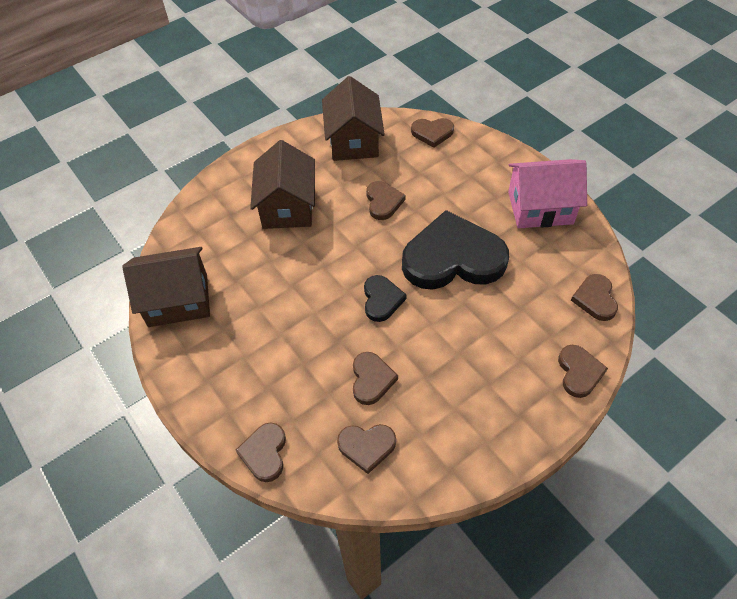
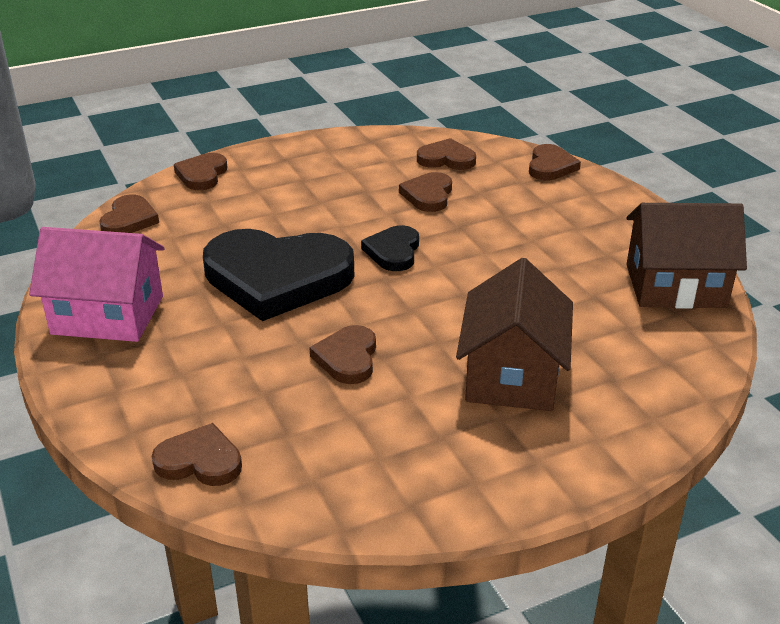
camera: 170 degrees left, 20 degrees down
(353, 141) = (364, 472): brown house -> none

